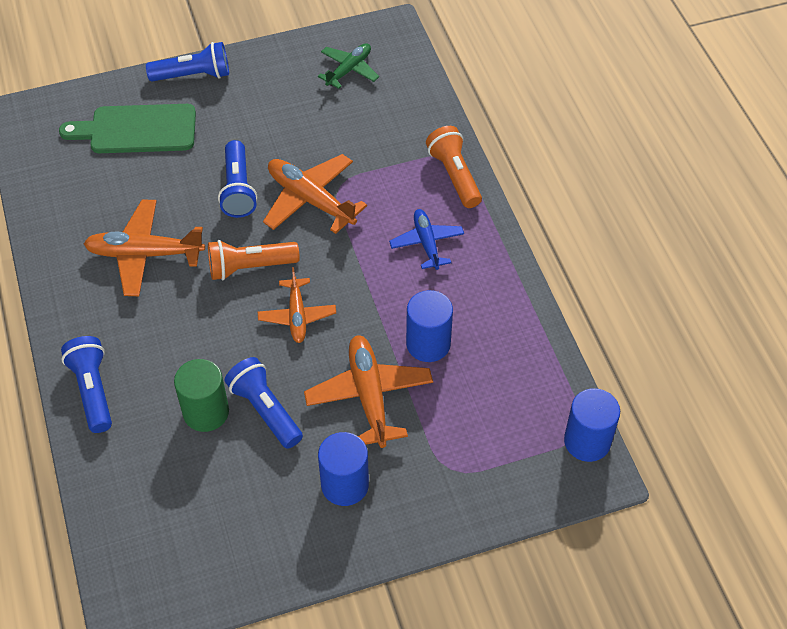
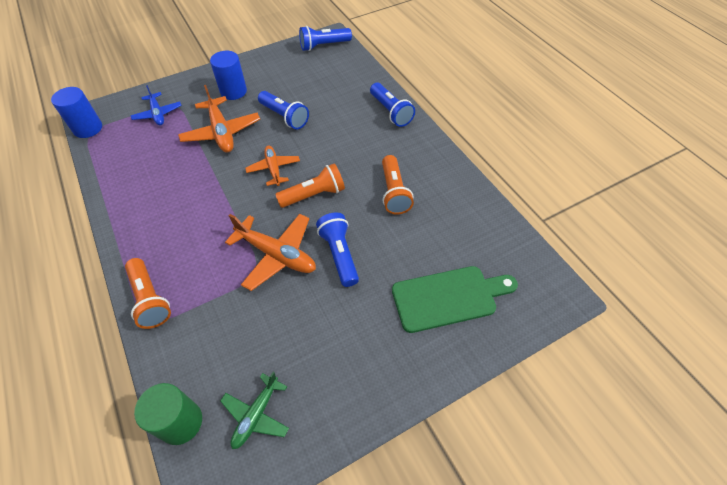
camera: 170 degrees right, 0 degrees up
(144, 254) = (394, 192): orange plane -> orange flashlight
(193, 75) = (422, 374): blue flashlight -> blue flashlight (324, 46)
(206, 412) = (319, 111): green cylinder -> green cylinder (181, 422)
(426, 243) = (179, 233): blue plane -> blue plane (158, 114)
(428, 344) = (182, 165): blue cylinder -> none

